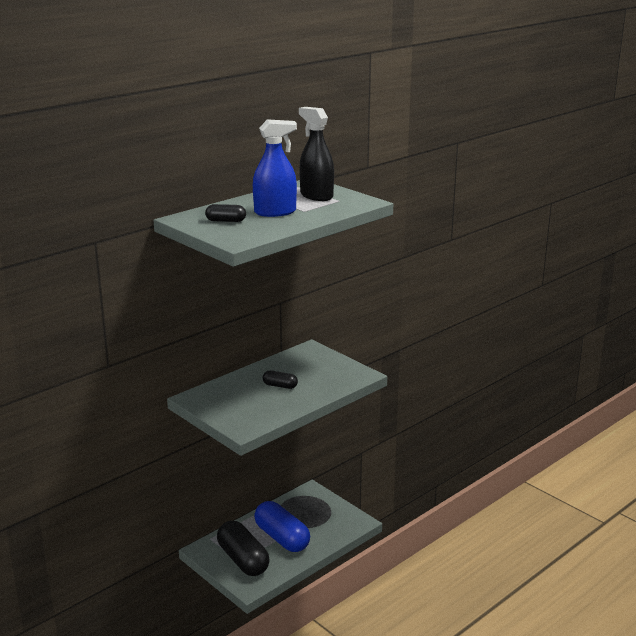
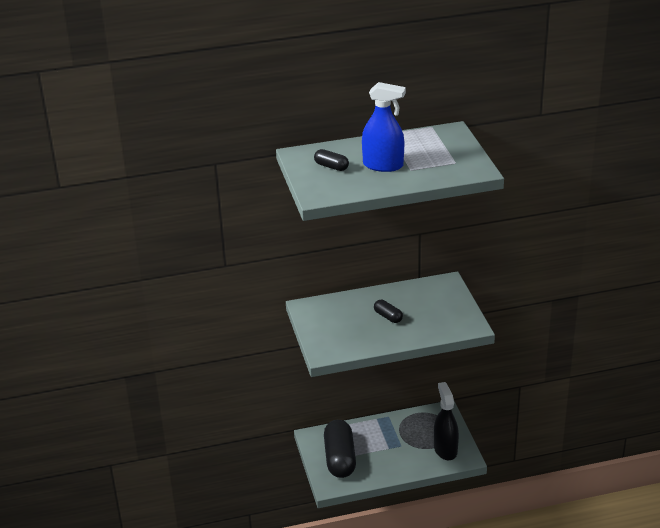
camera: 30 degrees right, 10 degrees up
(282, 538) = (386, 449): blue capsule -> none
(316, 196) = (440, 151): black spray bottle -> black spray bottle (445, 449)

